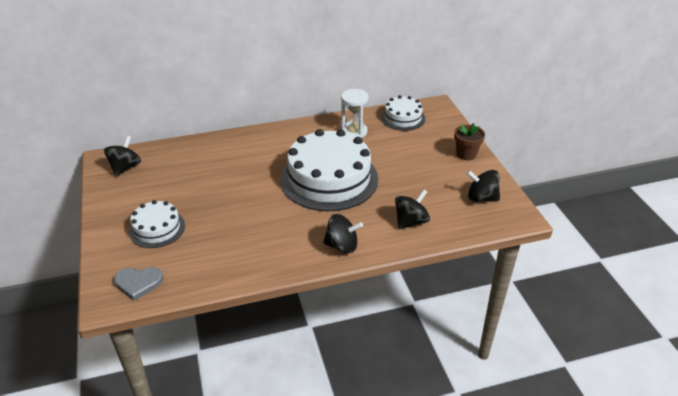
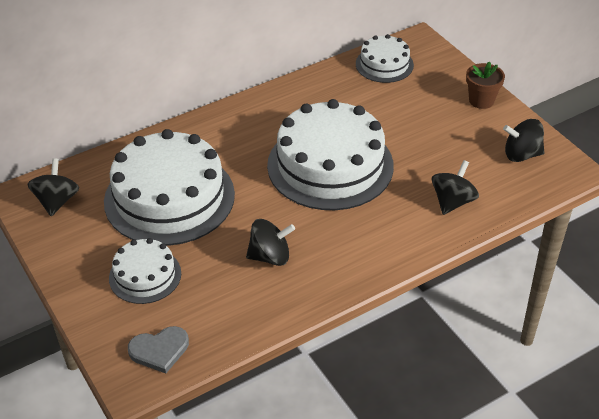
camera: 15 degrees left, 5 degrees up
(202, 179) = (169, 197): none -> white cake
(342, 246) = (385, 249): black spinning top -> black spinning top (270, 256)
(354, 131) = (332, 95): white hourglass -> none

